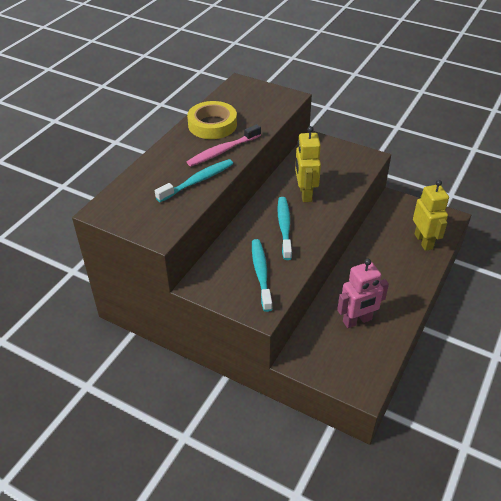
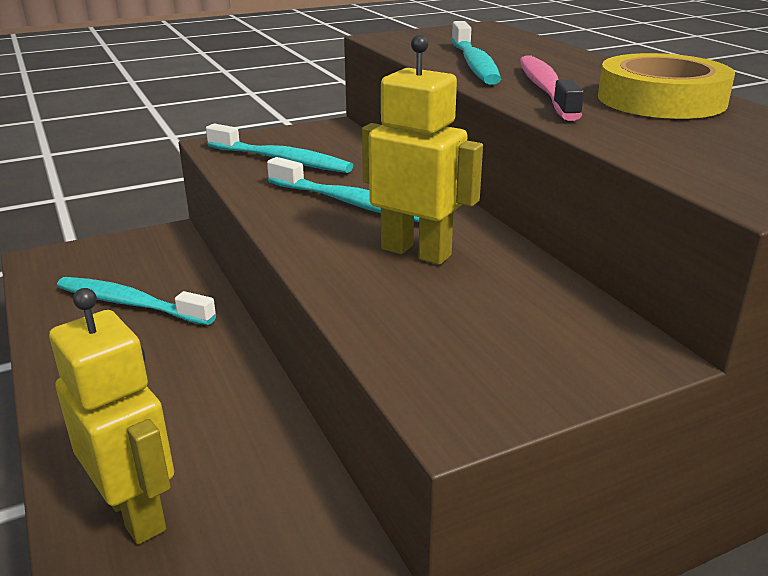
camera: 125 degrees right, 15 degrees down
(357, 321) = (130, 304): pink robot -> turquoise toothbrush
(424, 241) = (136, 512): yellow robot -> yellow robot turned 150 degrees counterclockwise

